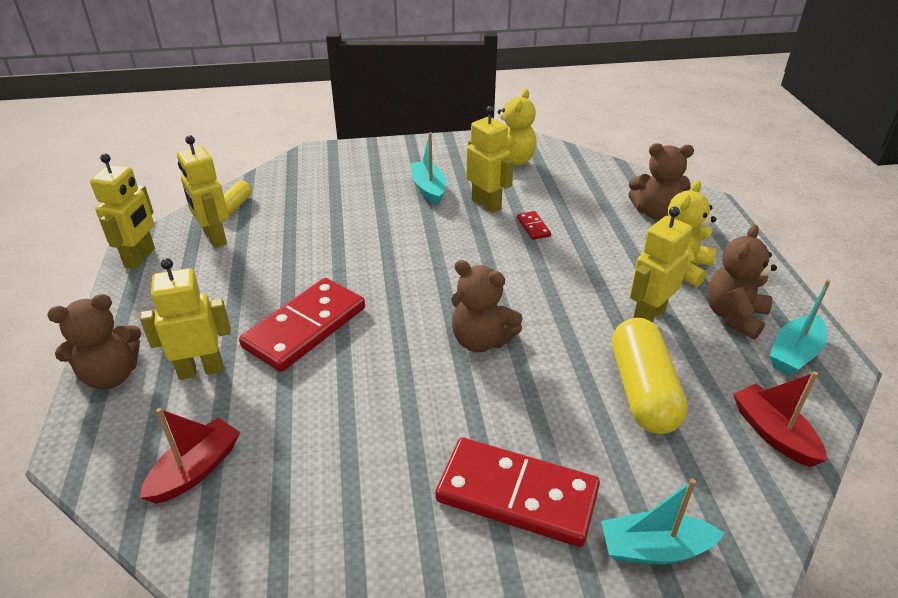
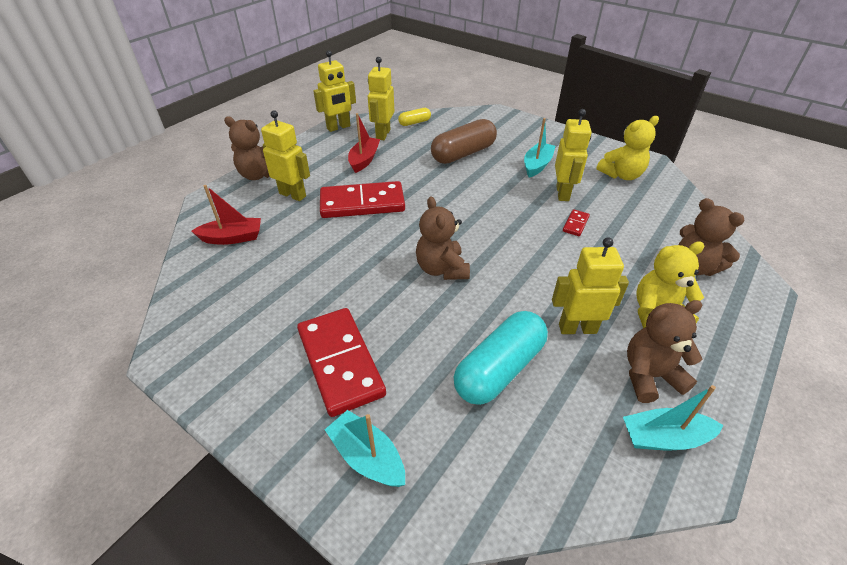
camera: 45 degrees right, 5 degrees up
(340, 213) = (463, 153): none -> brown capsule
(643, 390) = (499, 369): yellow capsule -> turquoise capsule
(773, 433) = (554, 470): red boat -> red boat (364, 160)

